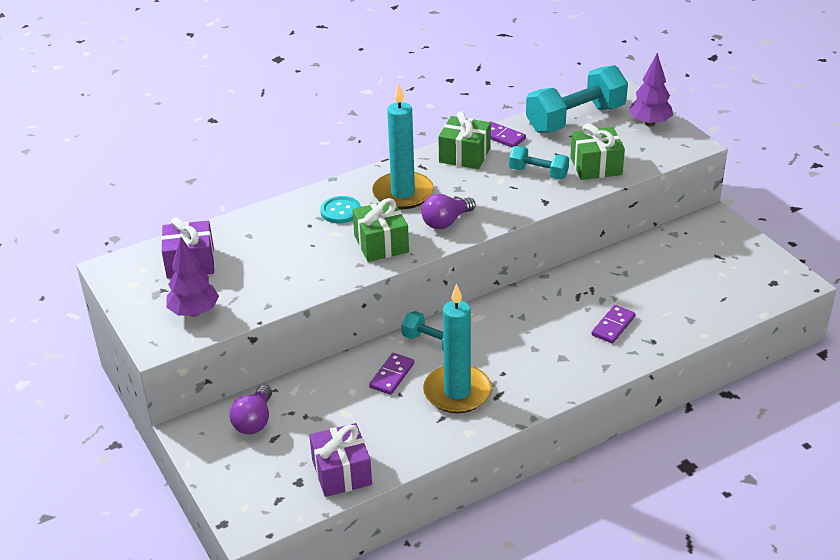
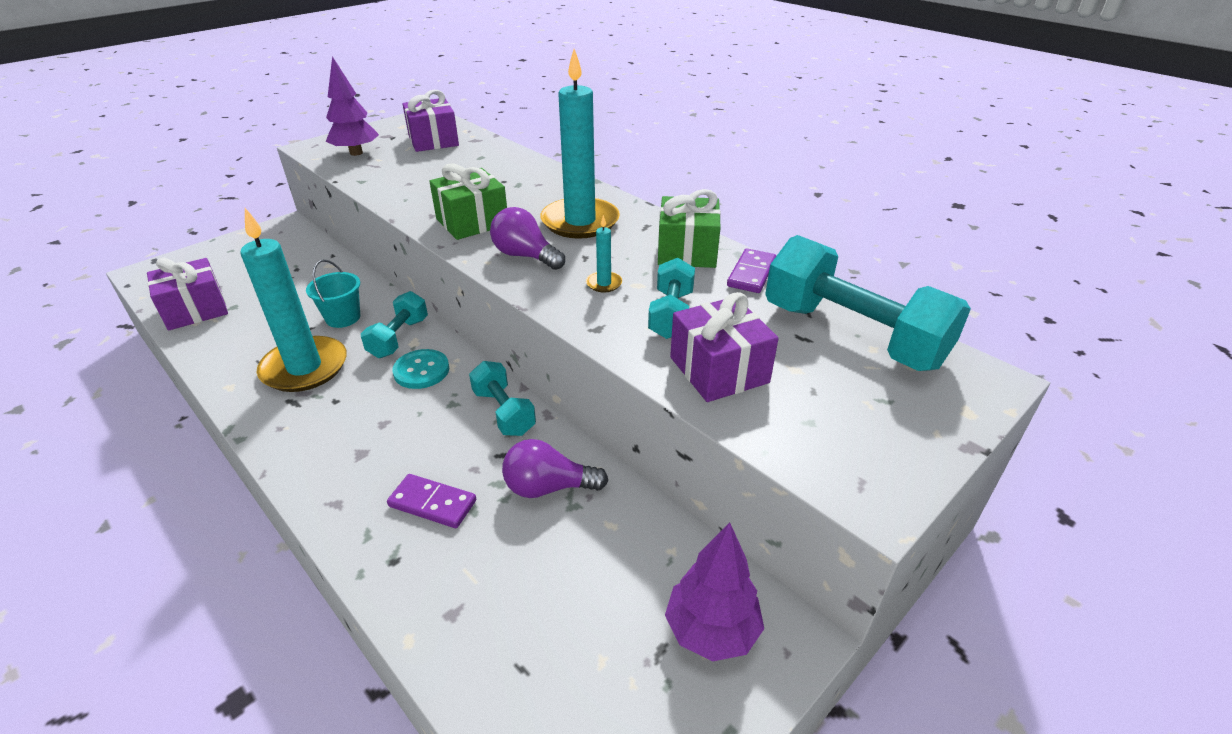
camera: 75 degrees right, 0 degrees up
(254, 421) = (288, 252): purple light bulb -> purple light bulb (548, 487)
(340, 211) = (533, 192): turquoise button -> turquoise button (421, 371)
(392, 375) = (343, 318): purple domino -> turquoise bucket
(494, 193) = (604, 283): none -> turquoise candle
(537, 294) = (503, 412): none -> turquoise dumbbell
(596, 166) = (719, 370): green gift -> purple gift
(649, 123) = (906, 424): purple tree -> purple tree (711, 631)

